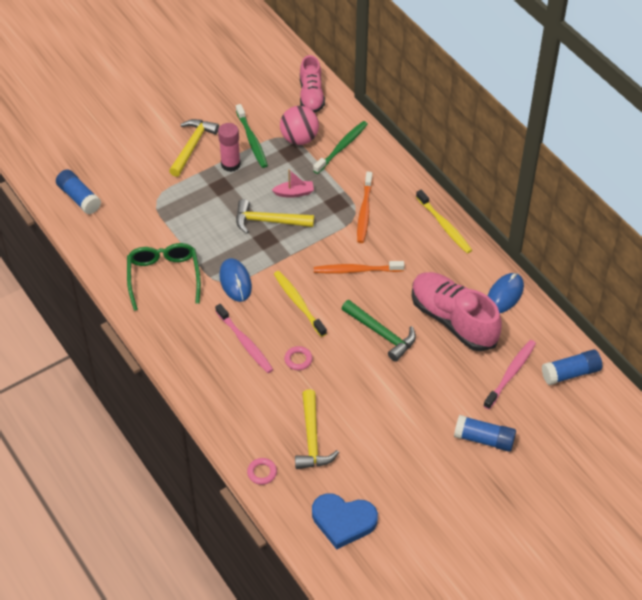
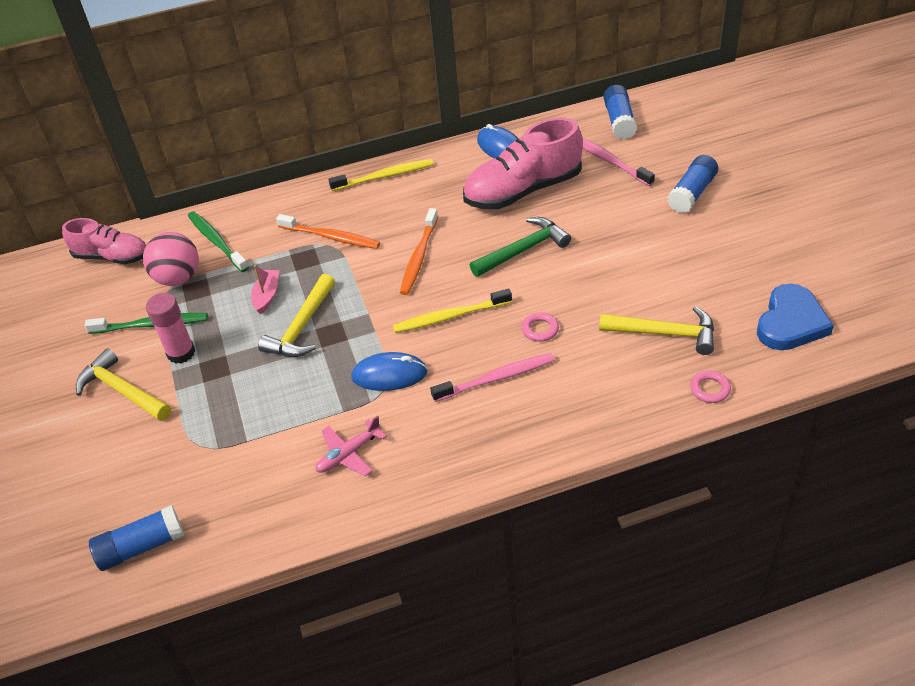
camera: 70 degrees left, 5 degrees down
(164, 277) = (348, 454): green glasses -> pink plane

